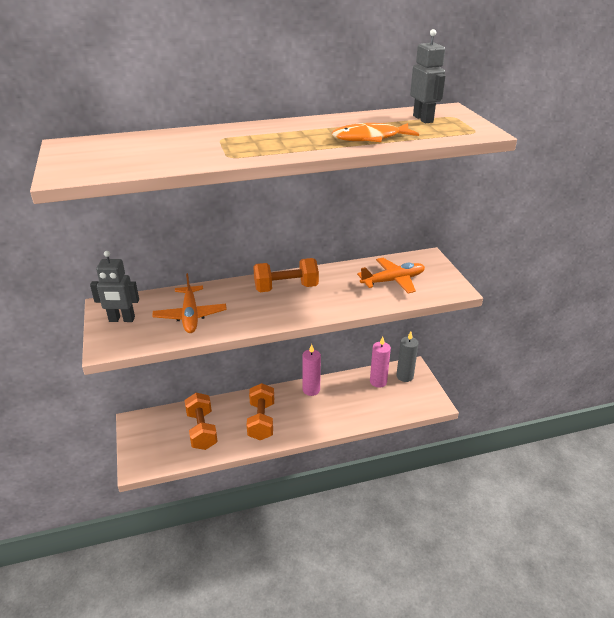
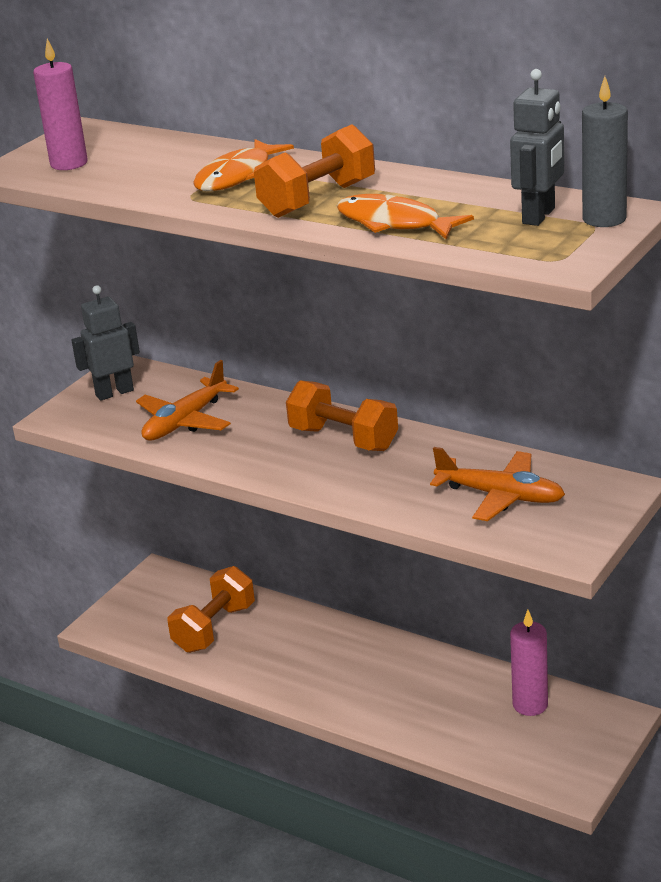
camera: 50 degrees right, 5 degrees down
(122, 319) = (114, 392): grey robot -> grey robot turned 105 degrees clockwise
(232, 141) = (237, 176): none -> orange fish
(261, 421) = (297, 659): orange dumbbell -> orange dumbbell (318, 199)
(311, 390) = (416, 659): pink candle -> pink candle (69, 164)
(404, 376) = (584, 722): grey candle -> grey candle (604, 219)

